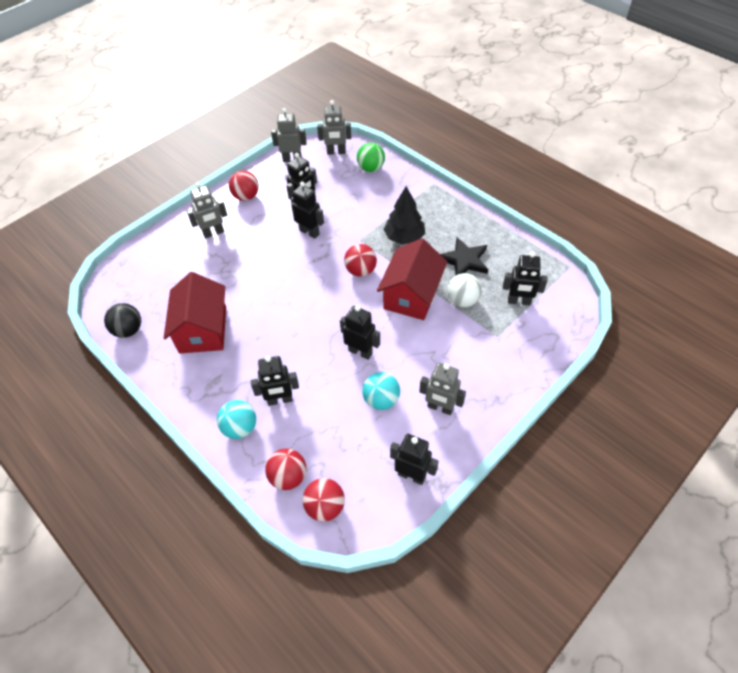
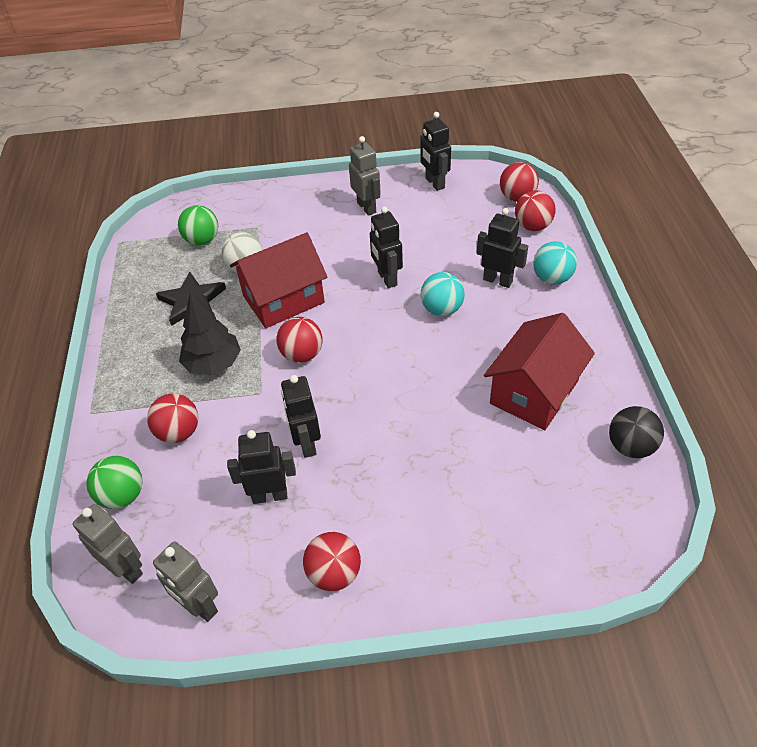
camera: 140 degrees left, 5 degrees down
(213, 233) = (432, 532): grey robot -> none
(379, 201) = (179, 432): none -> red ball
(381, 400) = (407, 235): turquoise ball -> turquoise ball (441, 309)
(519, 301) = (202, 240): black robot -> green ball

